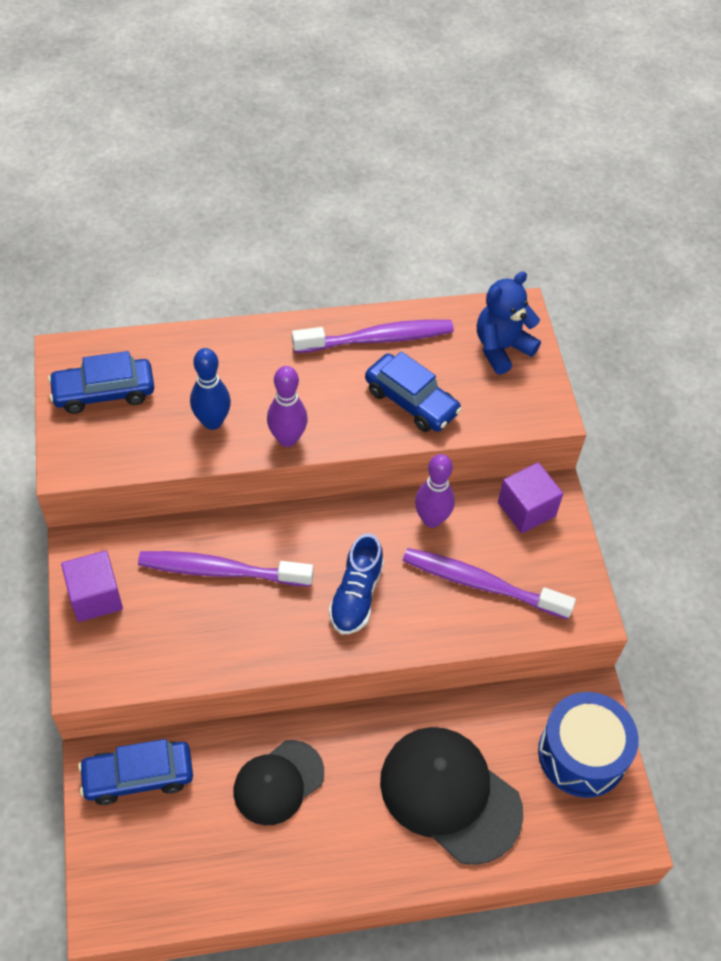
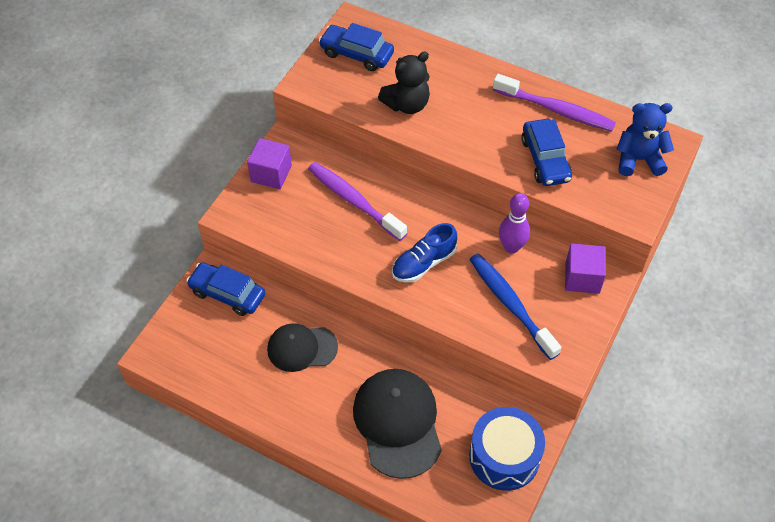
camera: 40 degrees right, 0 degrees up
(212, 422) = (407, 104): blue bowling pin -> black teddy bear
(287, 439) = (444, 139): purple bowling pin -> none
(481, 584) = (510, 304): purple toothbrush -> blue toothbrush

